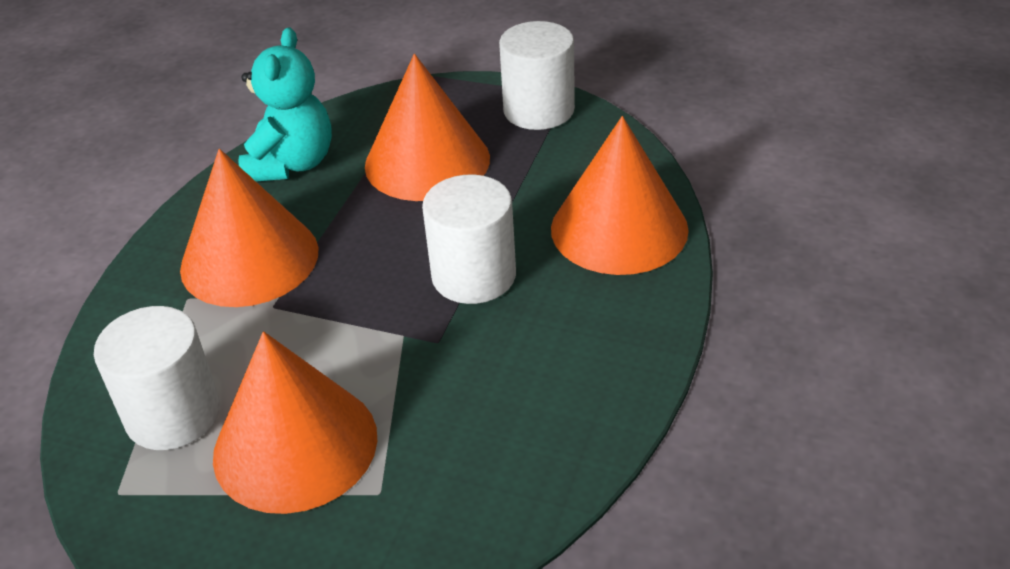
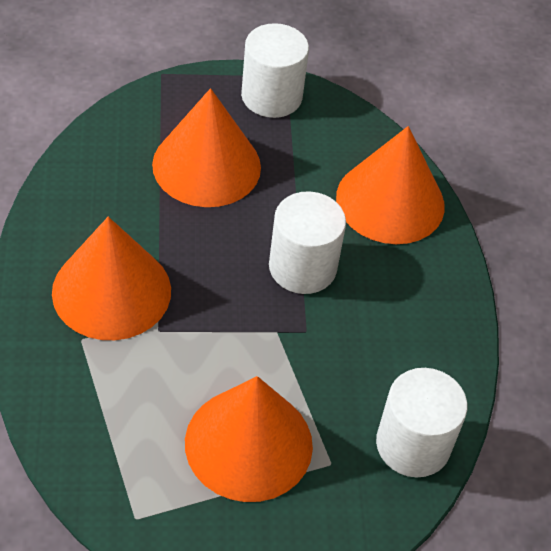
camera: 30 degrees left, 10 degrees up
(173, 414) = (137, 443): white cylinder -> white cylinder (413, 444)
(292, 164) = (90, 189): turquoise teddy bear -> none

